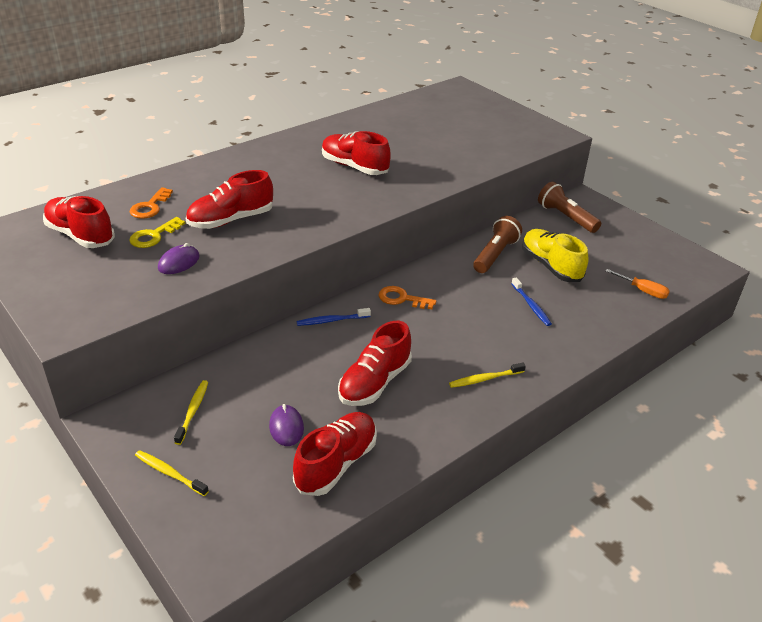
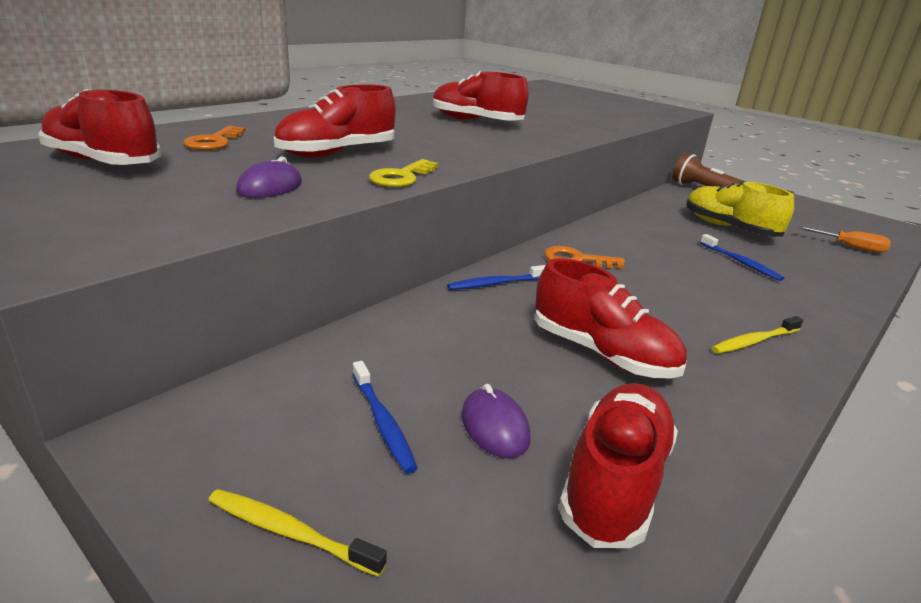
camera: 10 degrees left, 10 degrees down
(153, 236) = (224, 164): yellow key -> yellow key (401, 177)
(193, 411) = (315, 412): yellow toothbrush -> none
(227, 420) = (382, 422): none -> blue toothbrush
(375, 382) = (602, 353): red shoe -> red shoe turned 75 degrees counterclockwise
(495, 255) = (658, 219): brown flashlight -> none

